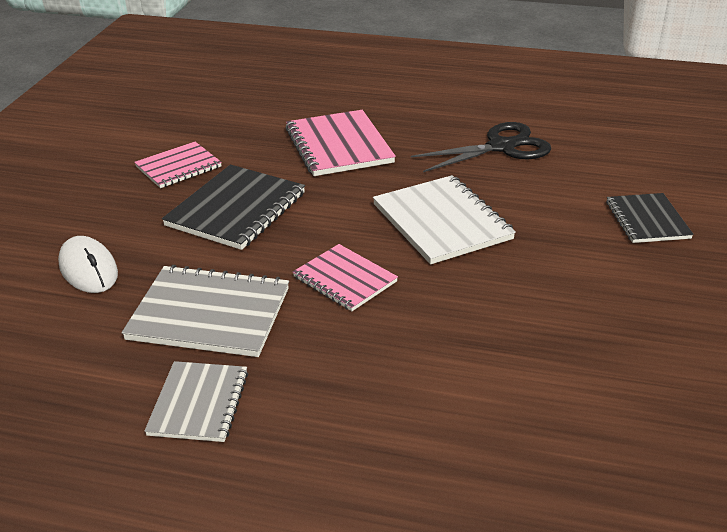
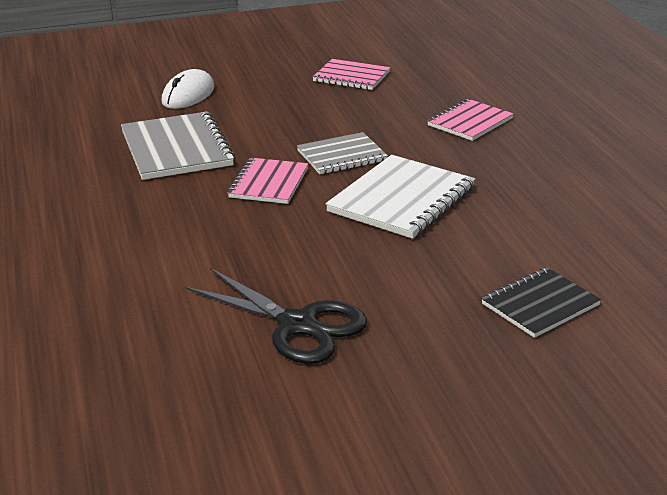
camera: 60 degrees right, 5 degrees down
(199, 403) = (79, 177): grey notebook -> grey notebook (342, 156)
(236, 209) = (318, 115): black notebook -> none
(338, 146) = (470, 122): pink notebook -> pink notebook, size x0.64
(501, 147) = (580, 194): black scissors -> black scissors (298, 325)

